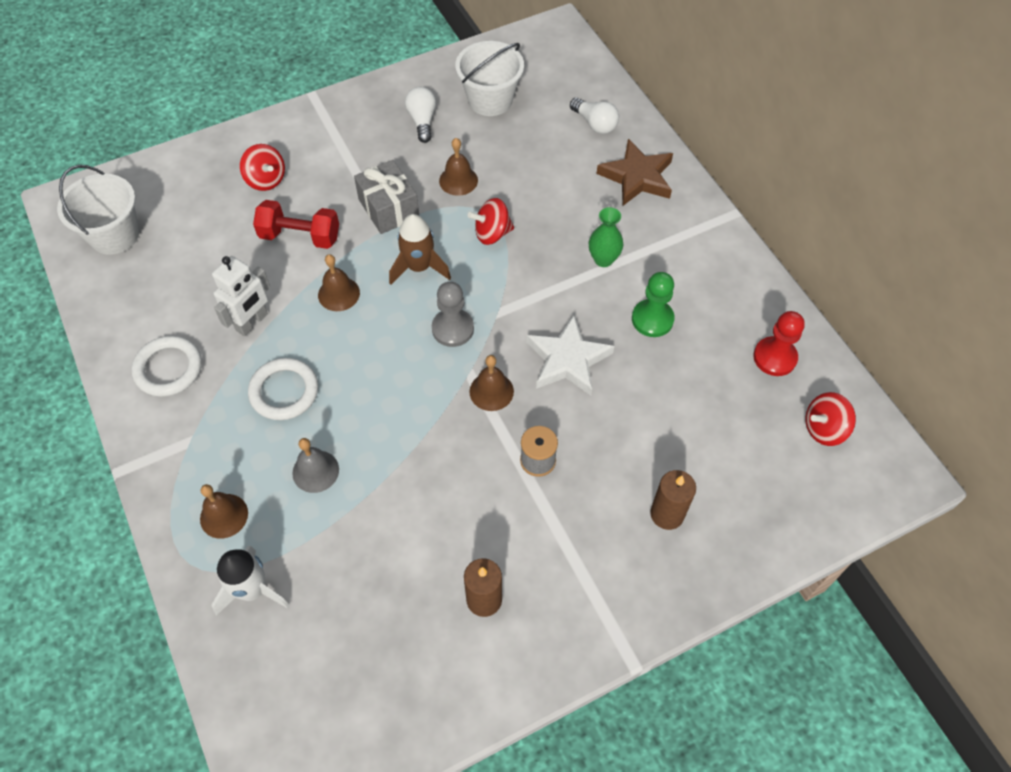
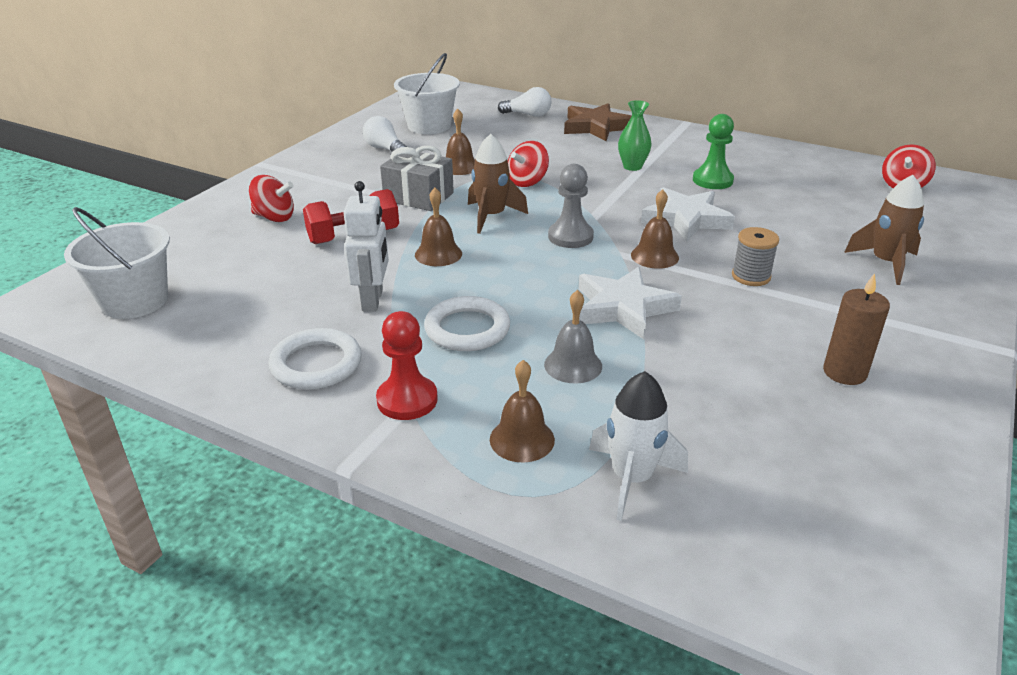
camera: 35 degrees left, 25 degrees down
(406, 435) = (623, 308): none -> white star
(667, 514) = (885, 263): brown candle -> brown rocket
(774, 357) = (819, 169): red pawn -> red pawn (407, 400)

